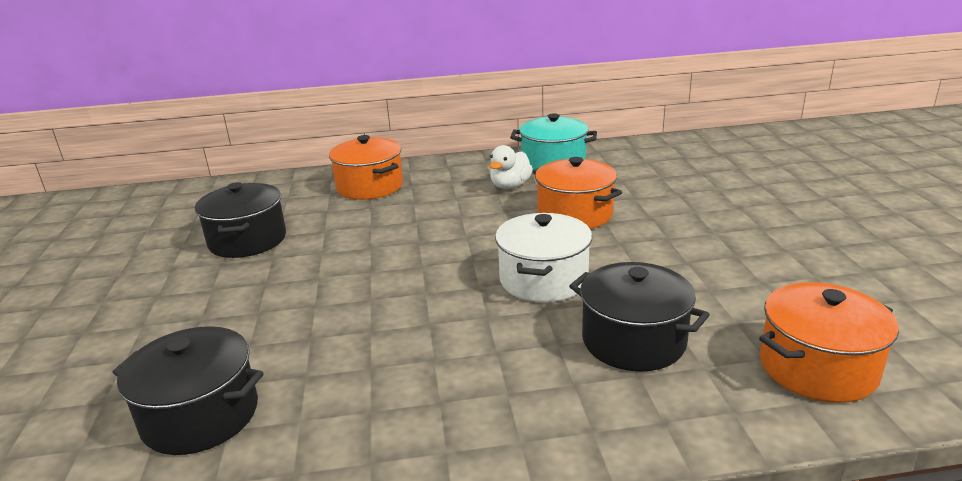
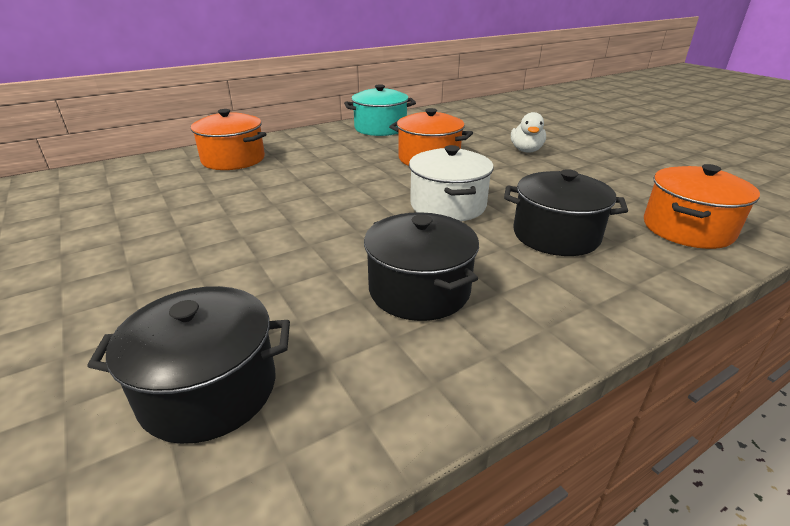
camera: 25 degrees left, 5 degrees up
(247, 240) = (137, 217): black pot -> black pot (419, 290)
(510, 186) = (359, 146): white duck -> white duck (526, 150)

